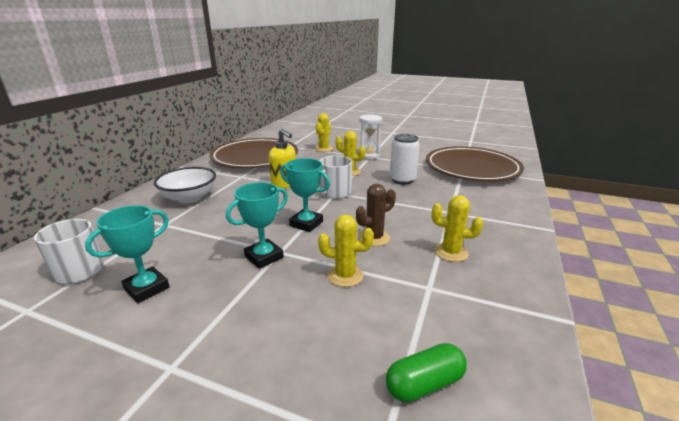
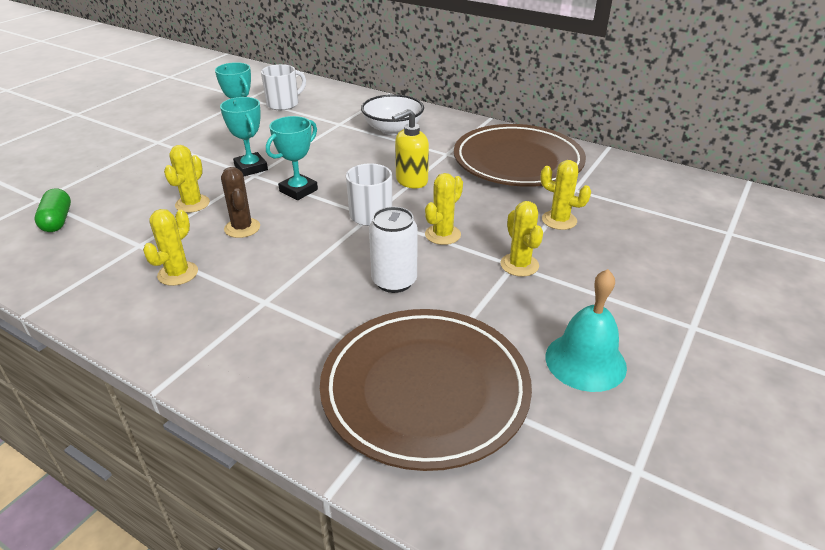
camera: 100 degrees right, 10 degrees up
(369, 155) = (519, 265): white hourglass -> yellow cactus
(426, 146) = (585, 361): none -> turquoise bell

